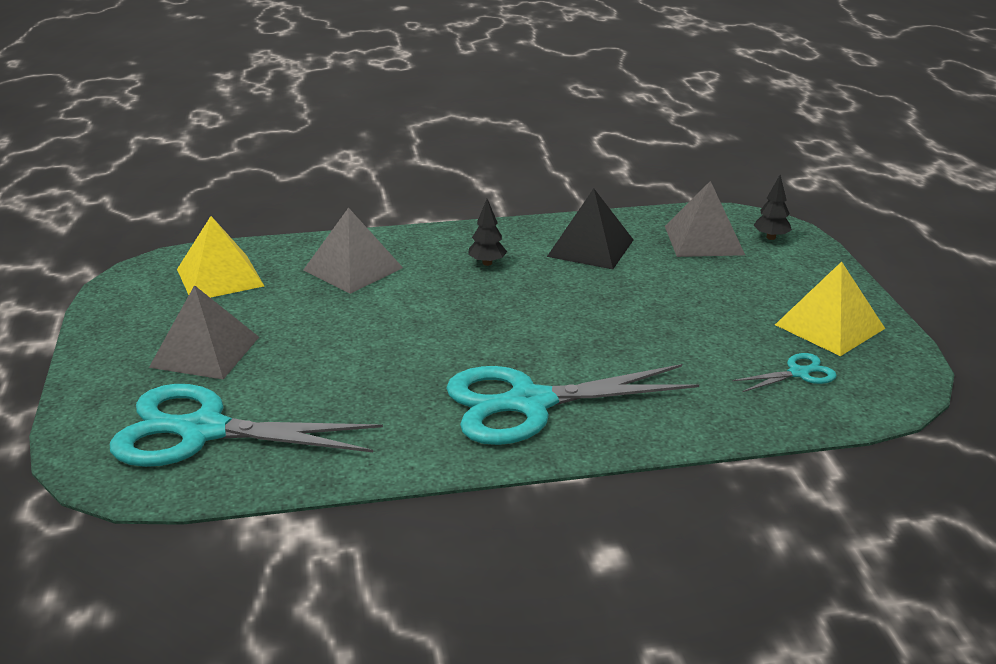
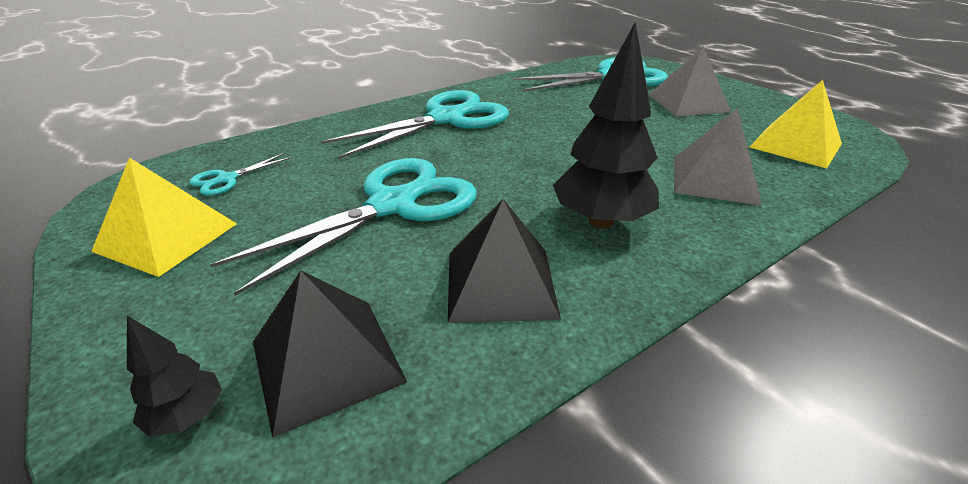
camera: 155 degrees right, 5 degrees up
(487, 263) = (601, 221): black tree -> black tree, size x2.07
(640, 310) = (392, 205): none -> turquoise scissors
(704, 240) = (326, 361): grey pyramid -> black pyramid

